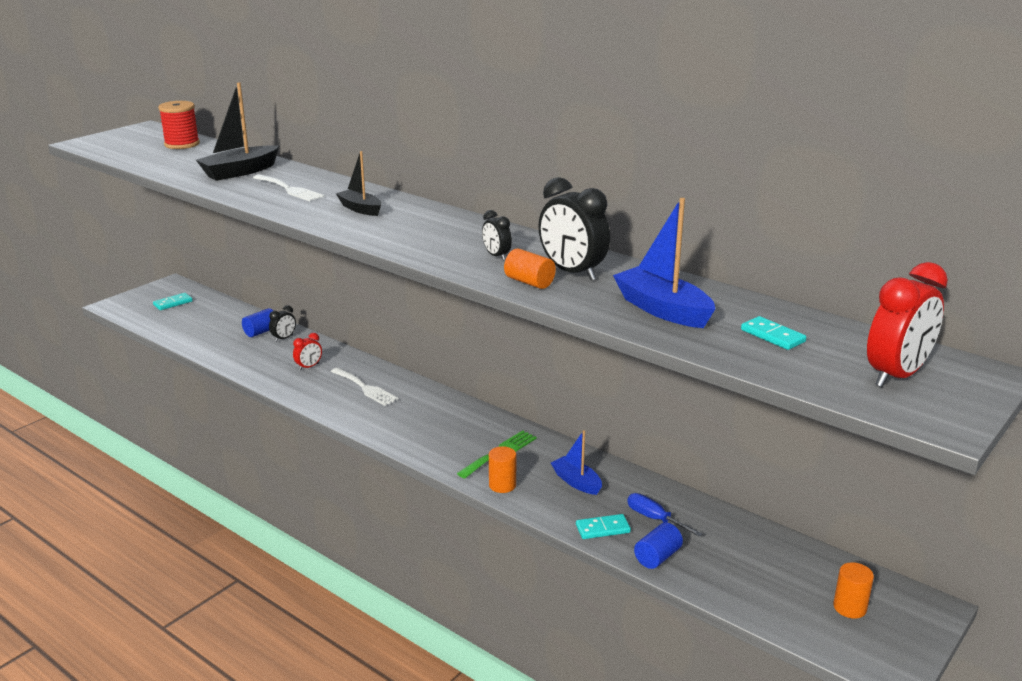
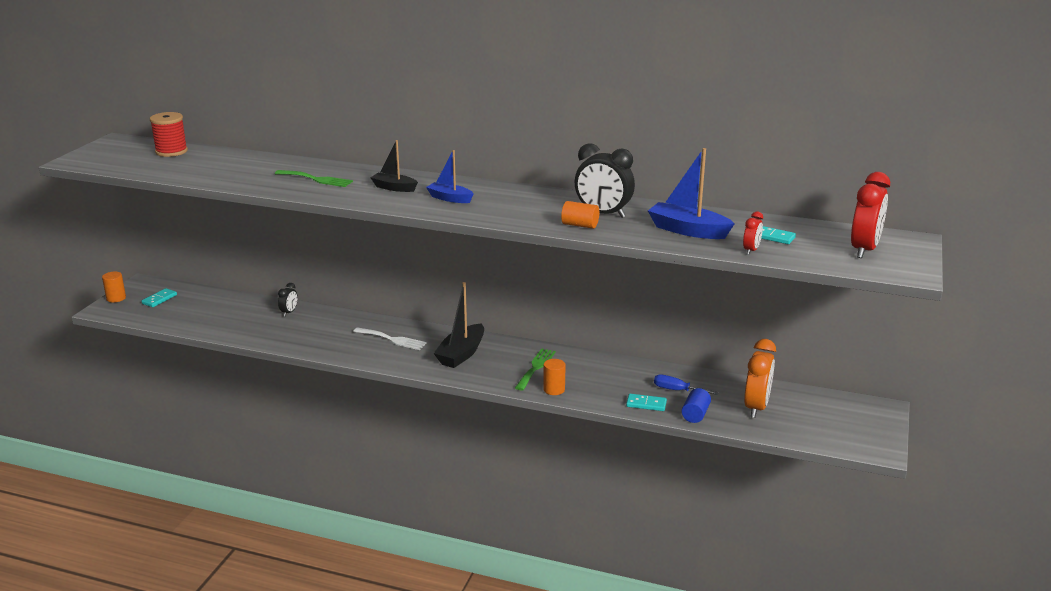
camera: 20 degrees left, 0 degrees up
(240, 172) = (255, 170): black boat -> black boat (461, 354)
(261, 332) = (264, 310): blue cylinder -> none
(289, 189) = (316, 179): white fork -> green fork
(309, 367) = (330, 331): red clock -> red clock (751, 250)
(496, 256) = (537, 210): black clock -> none
(576, 482) = (606, 377): blue boat -> blue boat (450, 198)
(602, 529) = (646, 404): turquoise domino -> turquoise domino turned 45 degrees clockwise
(746, 565) = (756, 407): none -> orange clock
(849, 607) = (835, 419): orange cylinder -> orange cylinder (116, 298)

